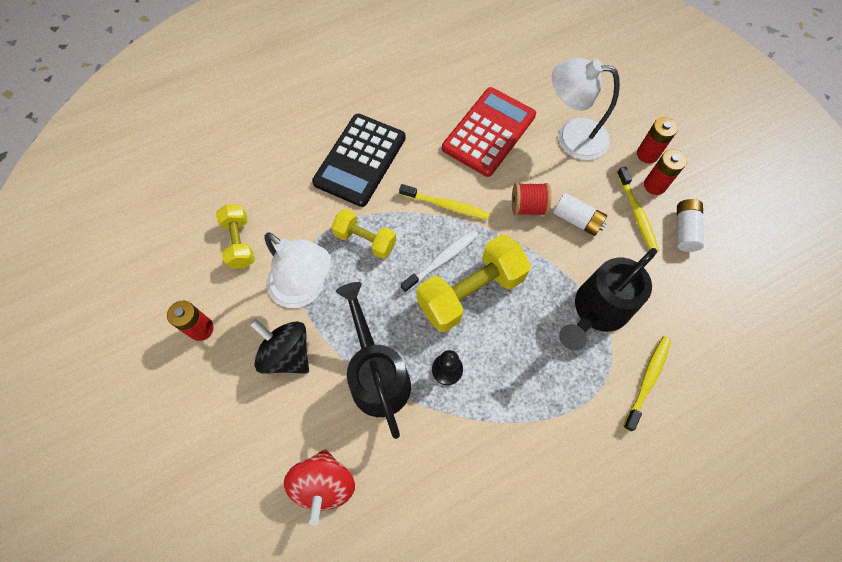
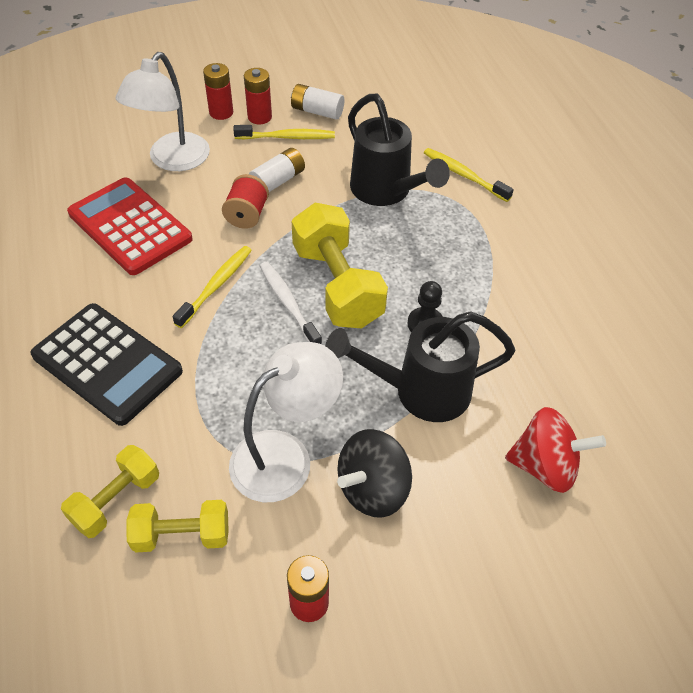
camera: 80 degrees left, 15 degrees down
(365, 240) = (234, 376): yellow dumbbell -> yellow dumbbell (116, 500)

